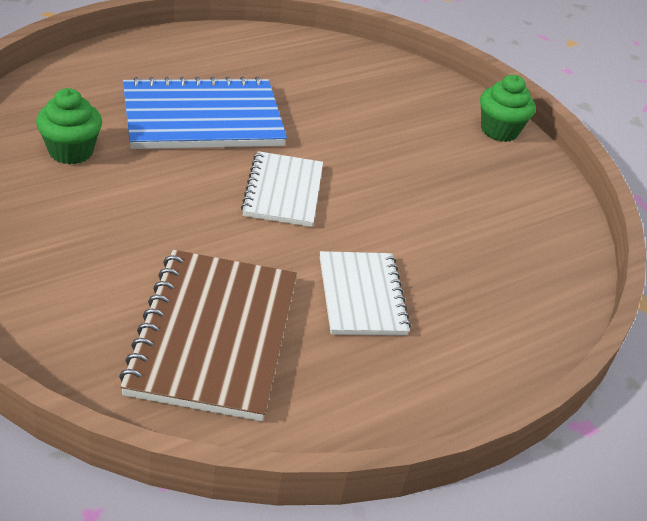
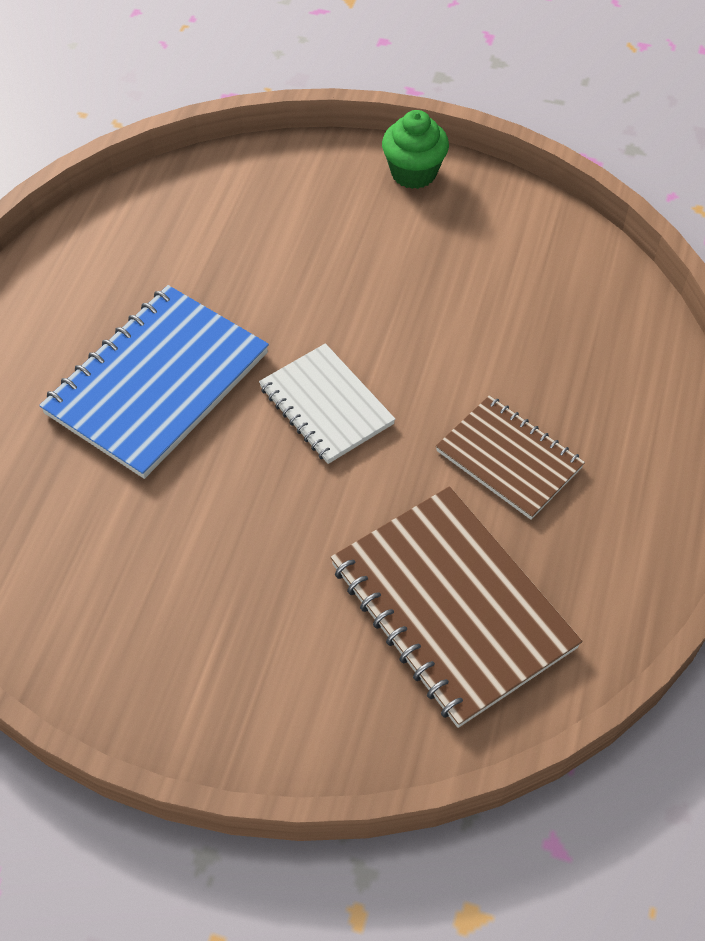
camera: 35 degrees left, 15 degrees up
(71, 151) = (94, 531): green cupcake -> none
(362, 296) = (509, 459): white notebook -> brown notebook

